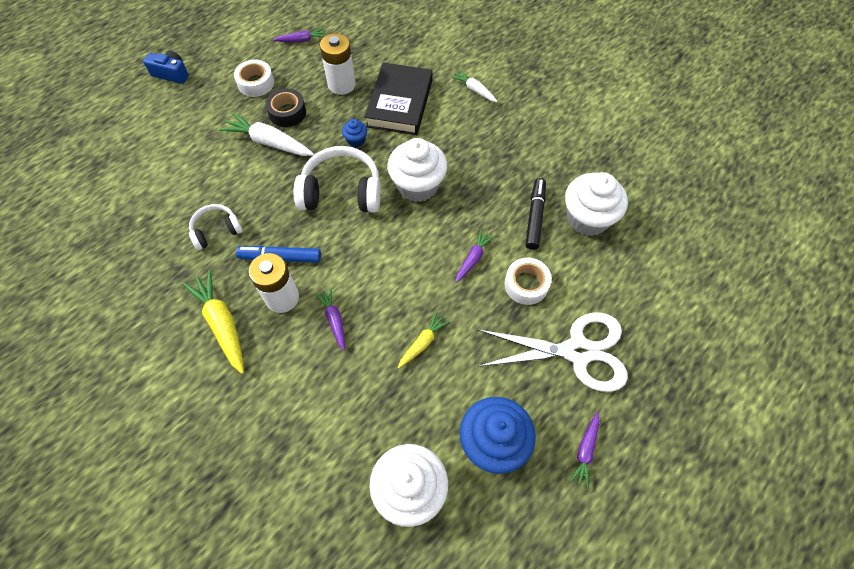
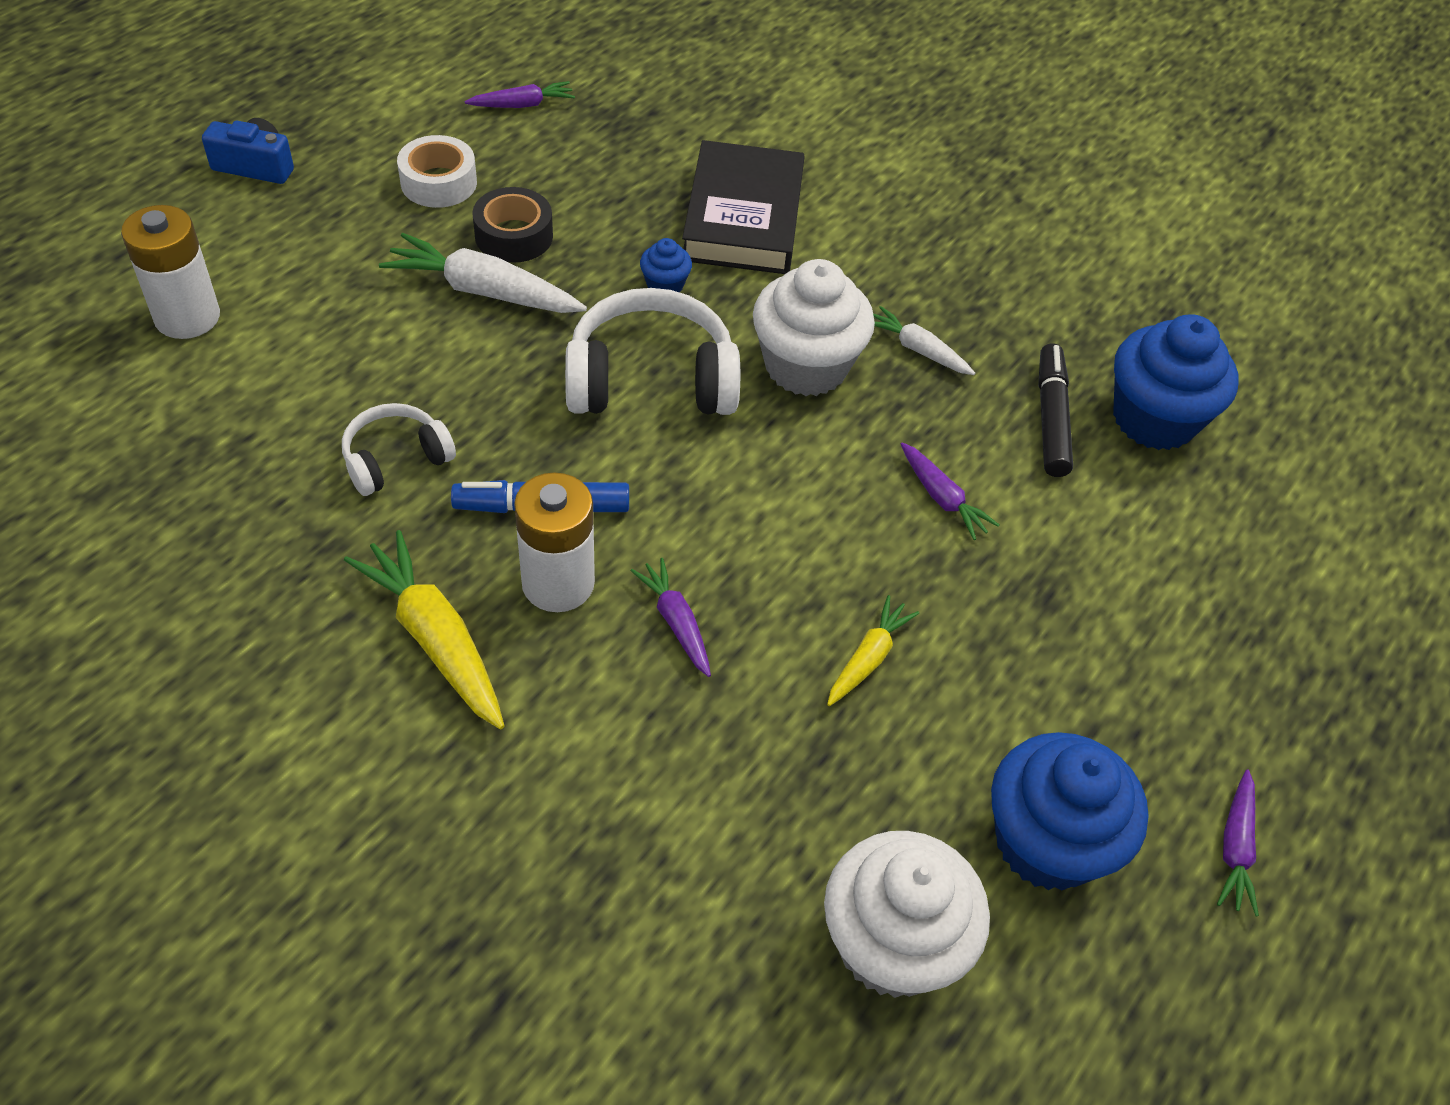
camera: 10 degrees left, 10 degrees down
(341, 85) = (618, 184): white battery -> white battery (187, 317)
(473, 259) = (942, 498): purple carrot -> purple carrot turned 120 degrees clockwise
(474, 90) = (889, 193): white carrot -> white carrot (918, 350)
(526, 284) = (1057, 542): white tape -> none
(577, 351) = (1183, 662): white scissors -> none
(587, 218) = (1154, 419): white cupcake -> blue cupcake

